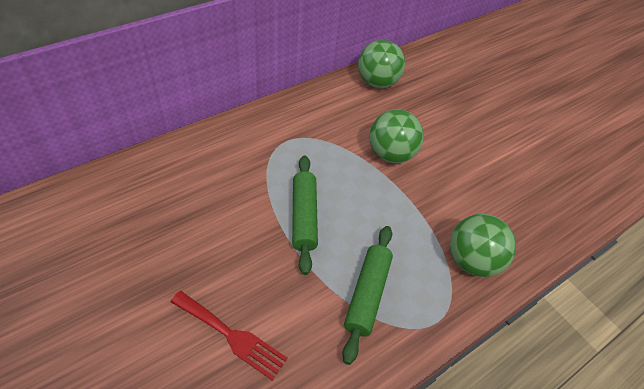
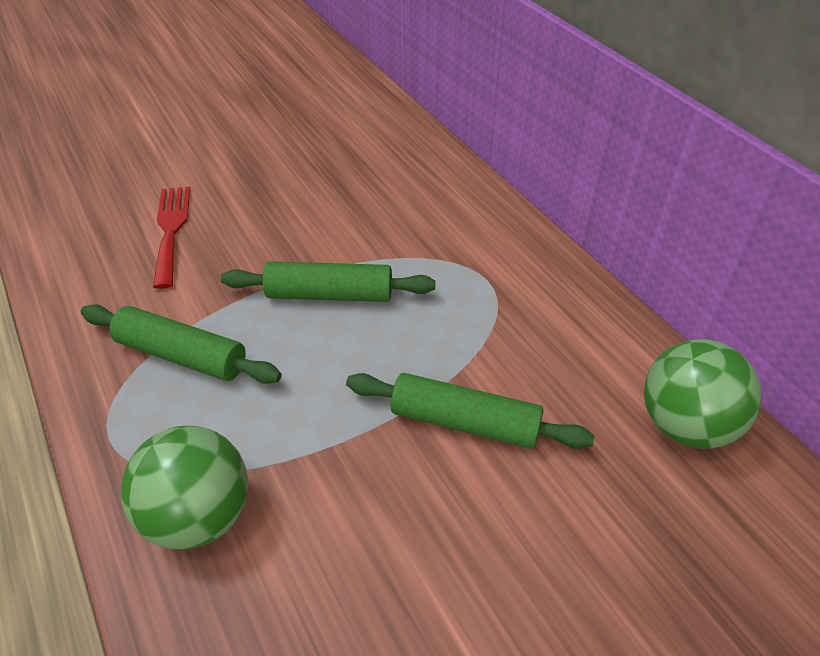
camera: 100 degrees right, 5 degrees down
(231, 336) = (171, 230): red fork -> red fork turned 135 degrees clockwise
(391, 154) = (465, 422): green ball -> green rolling pin

